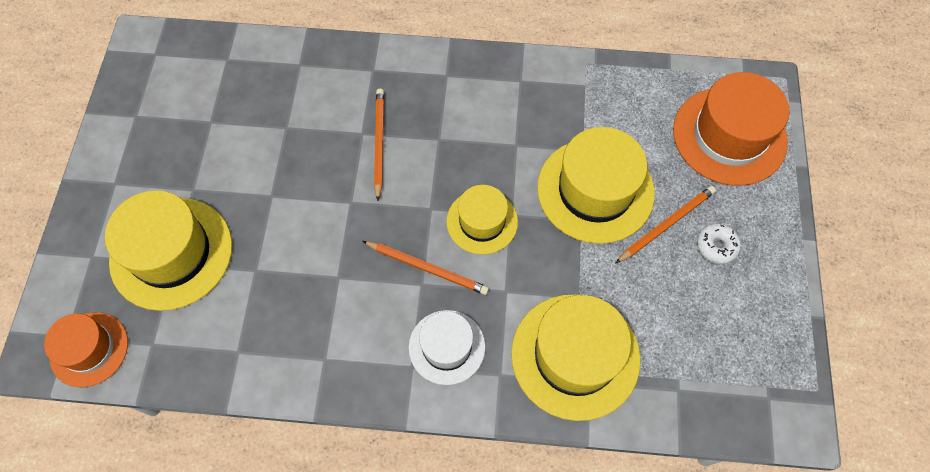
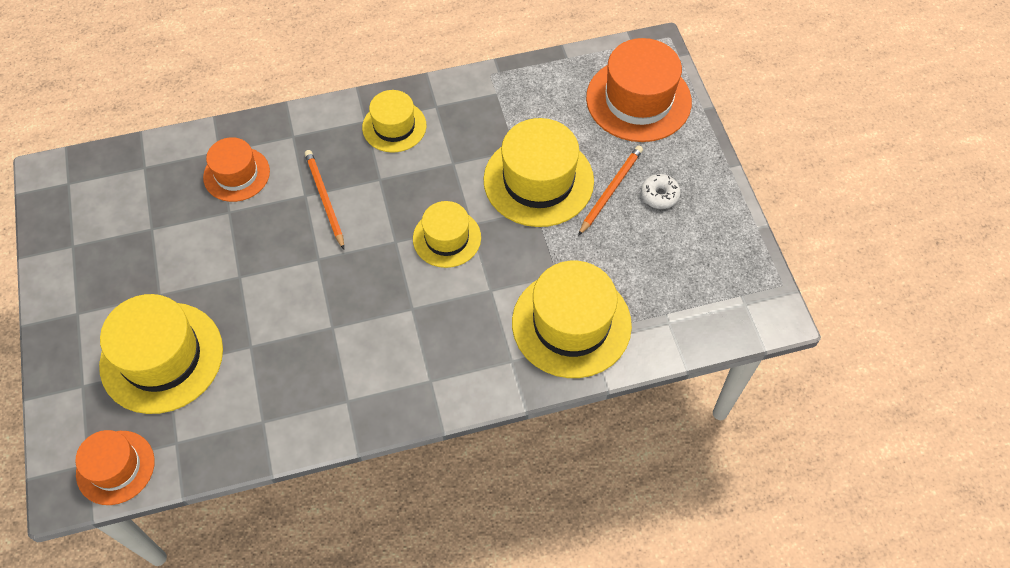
camera: 20 degrees left, 5 degrees down
(307, 92) = (236, 174): none -> orange hat
(427, 268) = (412, 293): orange pencil -> none
(446, 347) = (455, 353): white hat -> none
(472, 89) = (394, 126): none -> yellow hat

